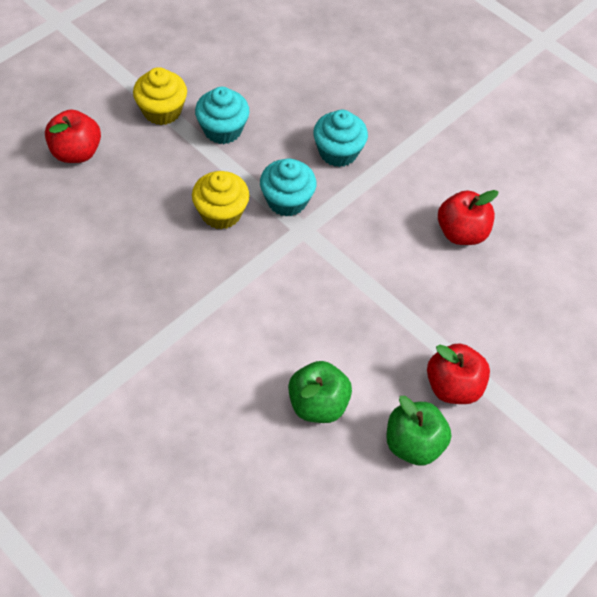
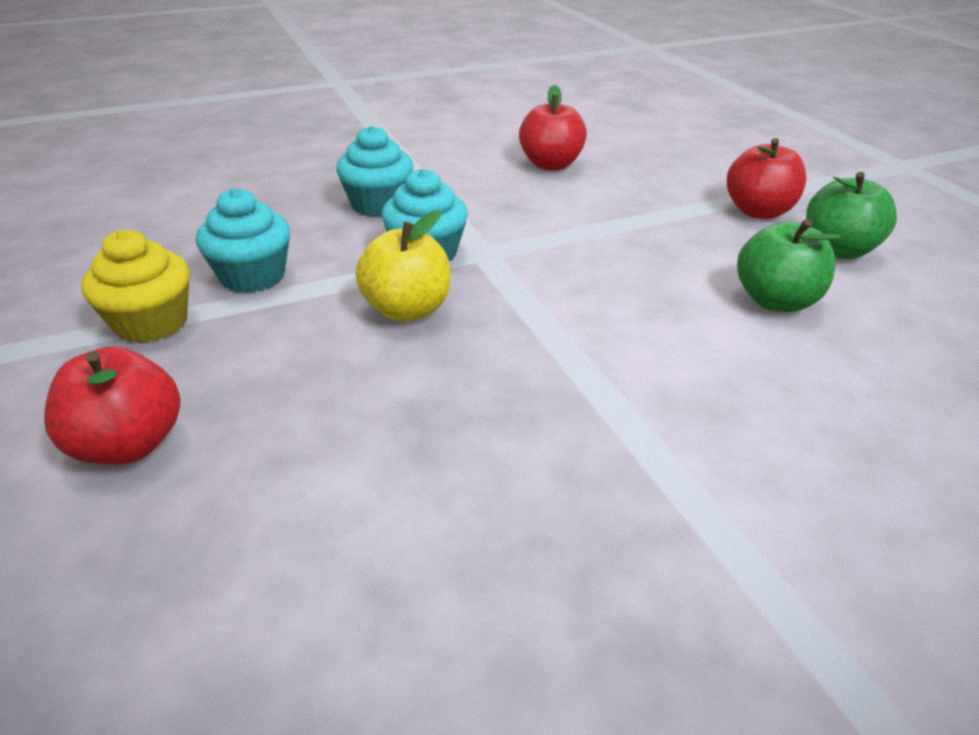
camera: 65 degrees left, 20 degrees down
(221, 213) = (407, 309): yellow cupcake -> yellow apple

